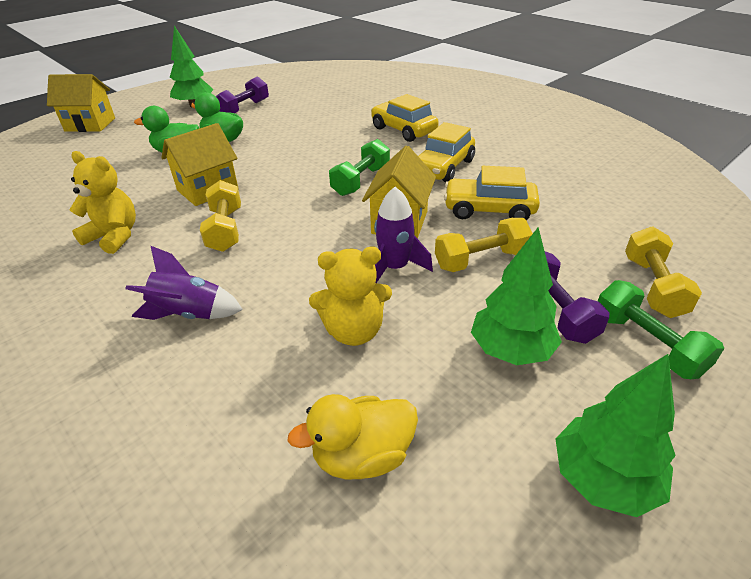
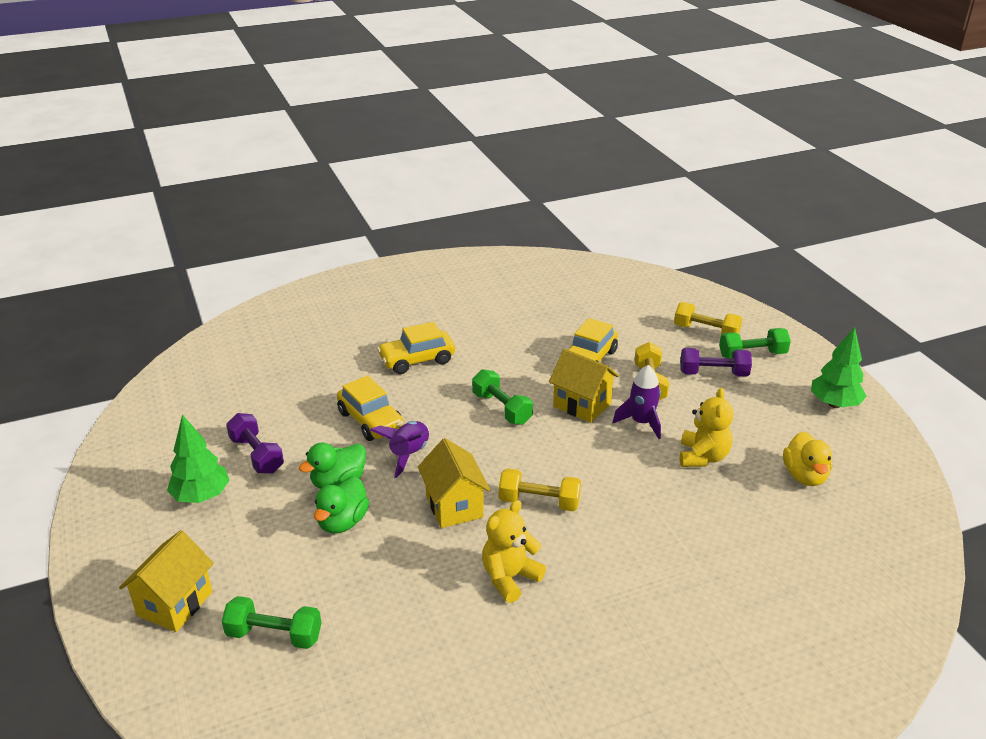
camera: 70 degrees left, 5 degrees down
(56, 159) = (274, 635): none -> green dumbbell
(189, 314) = (653, 534): purple rocket -> purple rocket (409, 454)
(443, 167) = (508, 360): yellow car -> yellow car (371, 420)
(511, 350) = (742, 401): green tree -> none

